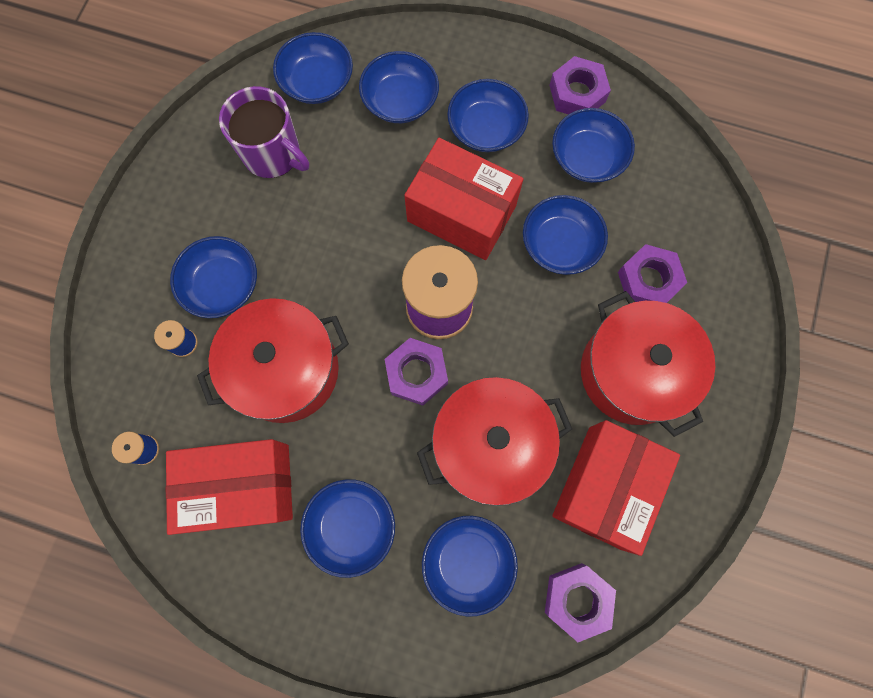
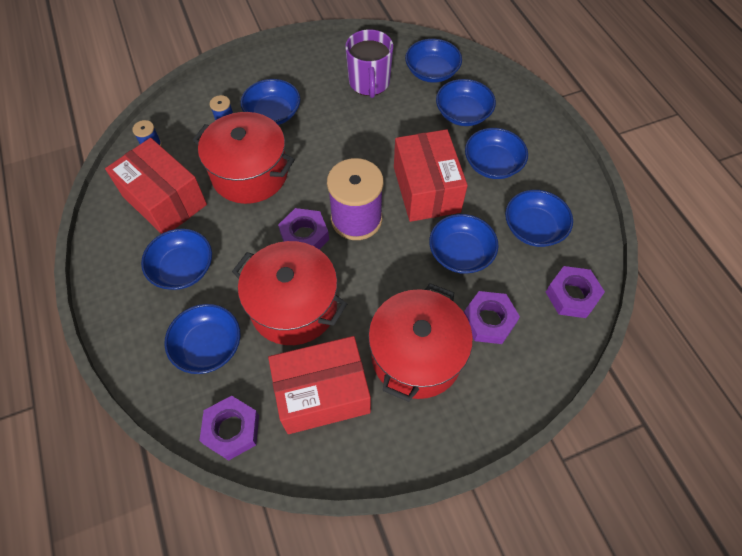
camera: 50 degrees right, 15 degrees down
(577, 93) = (569, 193): purple nut -> purple nut (572, 295)

